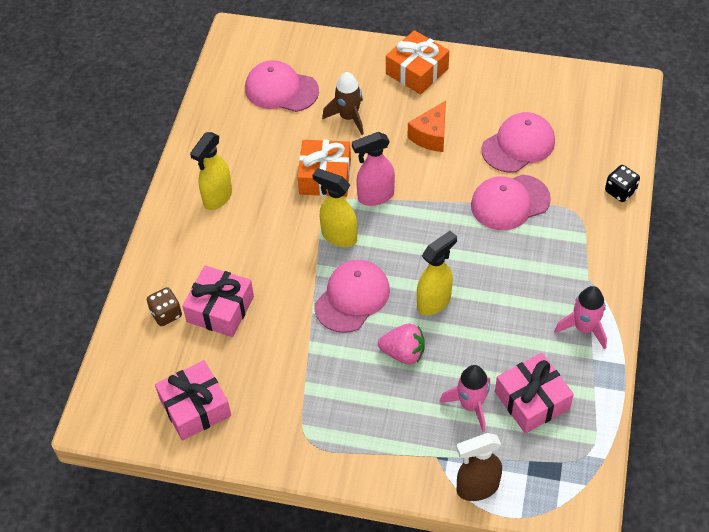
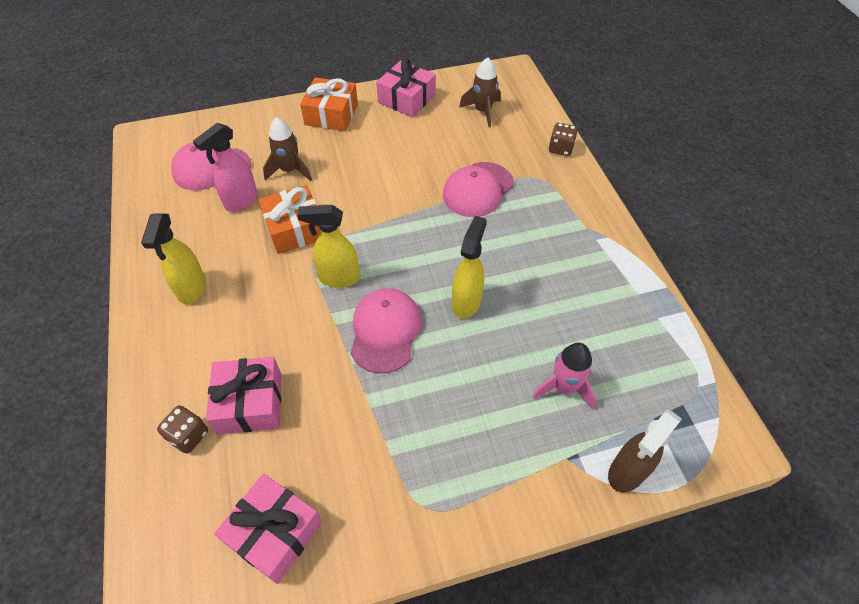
camera: 30 degrees left, 0 degrees up
(375, 196) = (353, 229): pink spray bottle -> pink spray bottle (241, 202)
(403, 353) = (468, 364): pink strawberry -> none
(431, 136) = (374, 160): orange cheese -> none
(518, 145) = (454, 142): pink cap -> none
(532, 400) = (615, 356): pink gift -> pink gift (406, 99)
(568, 121) = (483, 111): none -> brown rocket
(584, 328) = (612, 270): pink rocket -> none
(620, 191) = (560, 148): black dice -> brown dice

